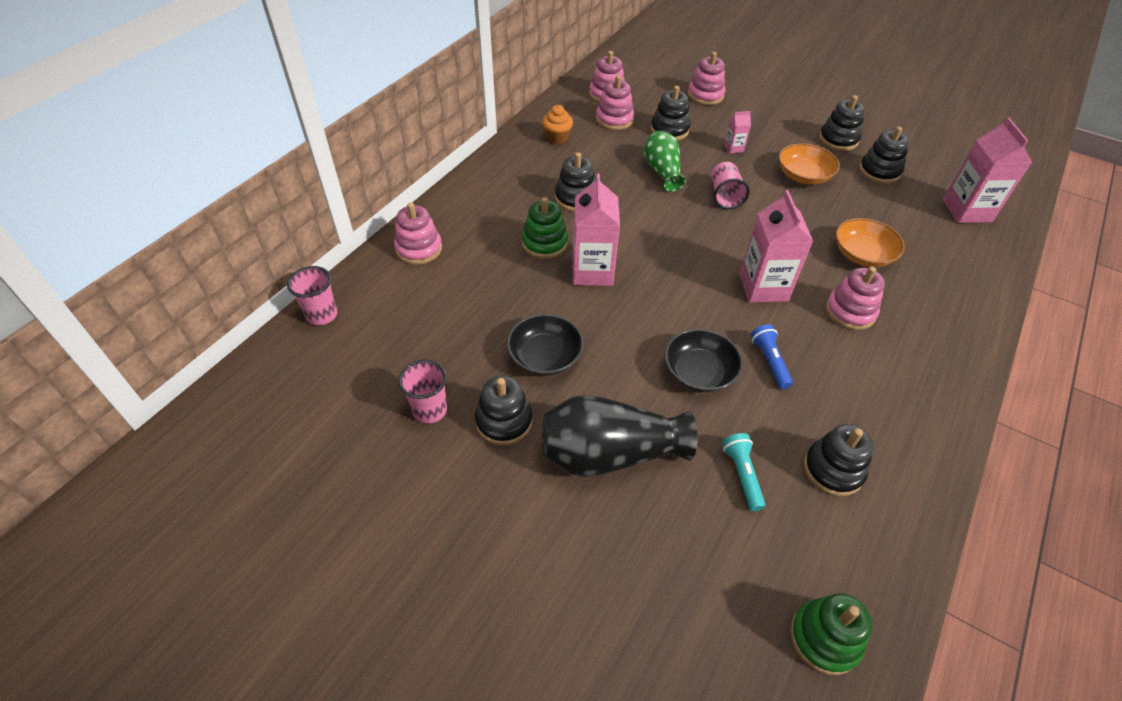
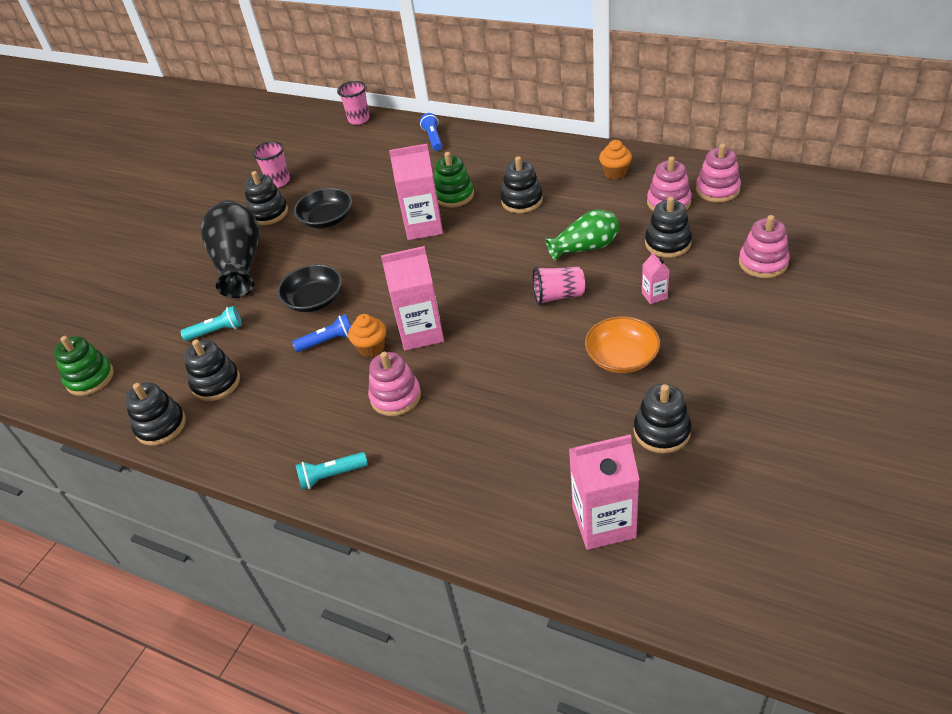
camera: 90 degrees right, 5 degrees down
(419, 249) = (433, 138): pink stacking toy -> blue flashlight
(782, 325) = (371, 348): none -> orange cupcake
(838, 139) = (721, 390): black stacking toy -> black stacking toy (161, 426)
(862, 254) = (486, 409): orange bowl -> none
(952, 363) = (331, 476): none -> turquoise flashlight

